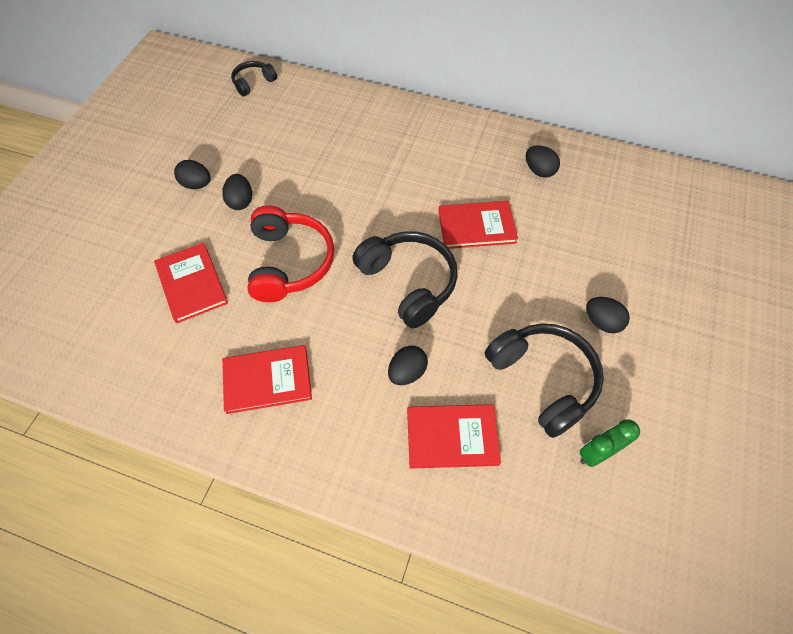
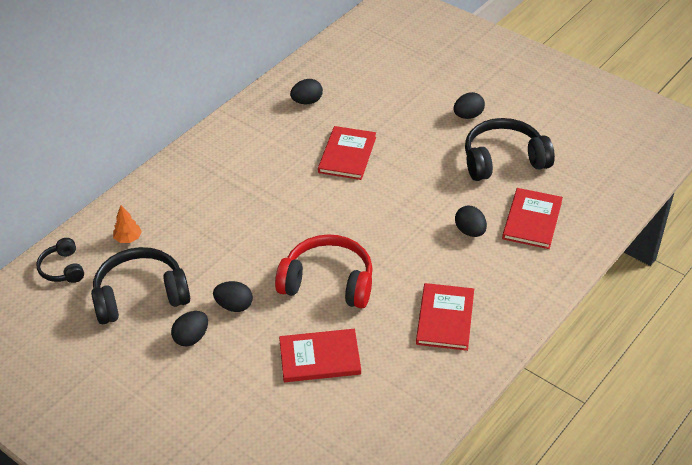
camera: 70 degrees left, 15 degrees down
(299, 108) = (128, 239): none -> orange tree
(408, 283) = (386, 210): black headphones -> black headphones (140, 296)
(597, 453) = (567, 152): green clock -> none

